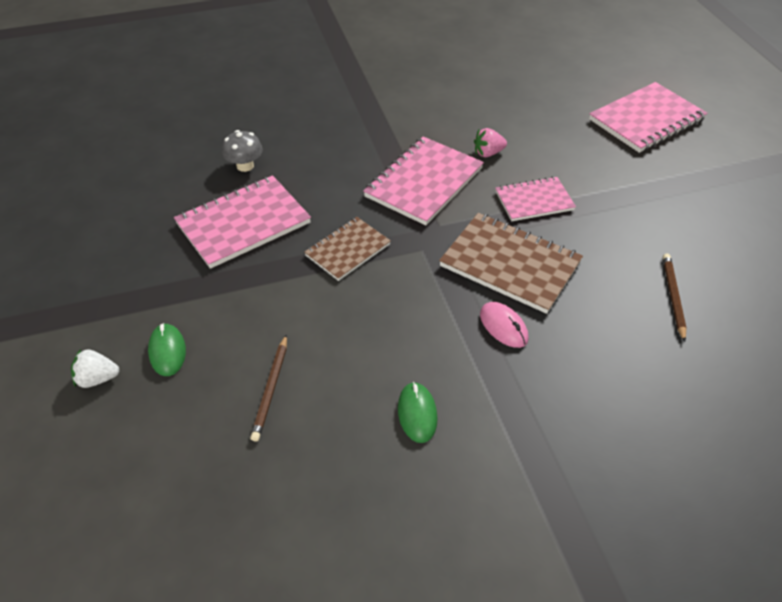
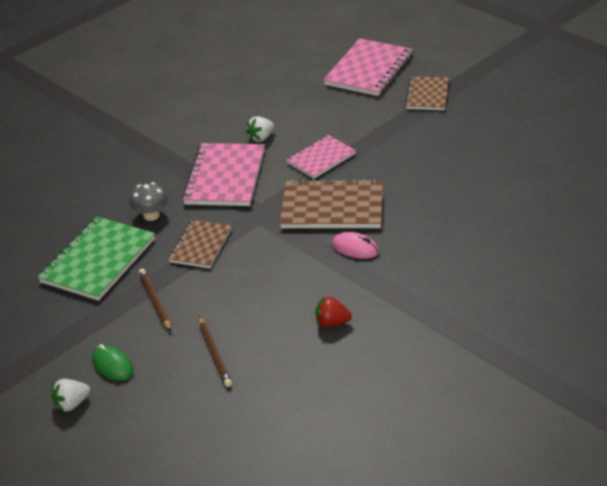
camera: 25 degrees left, 10 degrees down
(243, 223) = (98, 261): pink notebook -> green notebook
(245, 166) = (62, 220): grey mushroom -> grey mushroom (151, 215)
(417, 413) = (332, 323): green mouse -> red strawberry
(488, 153) = (261, 138): pink strawberry -> white strawberry
(673, 297) = (460, 184): brown pencil -> brown pencil (155, 301)
(695, 172) = (427, 95): none -> brown notebook

